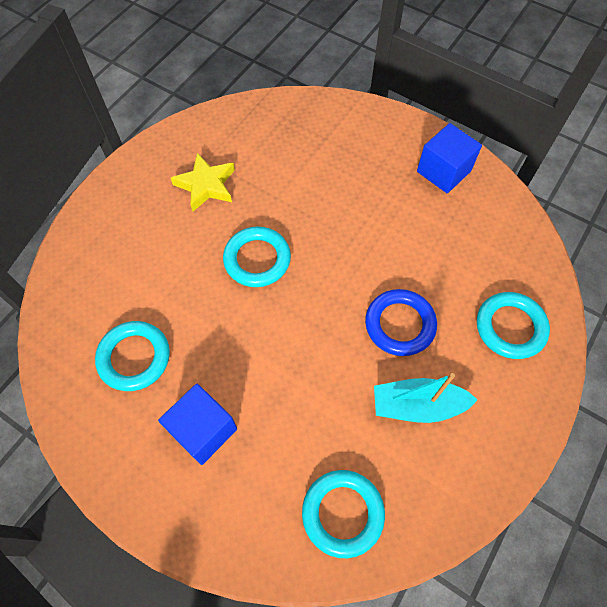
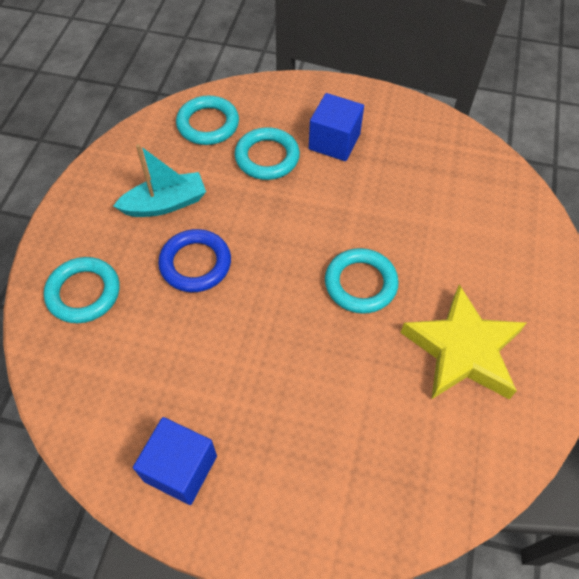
camera: 160 degrees right, 5 degrees down
(134, 357) = (420, 171): turquoise ring -> turquoise ring (267, 157)
(206, 185) = (462, 350): yellow star -> yellow star, size x1.54

